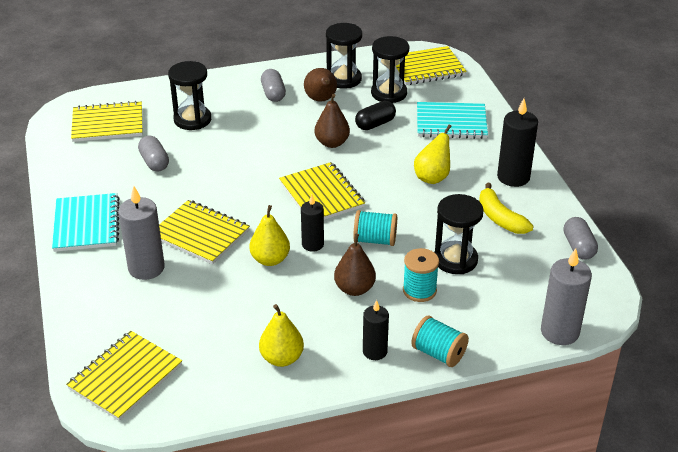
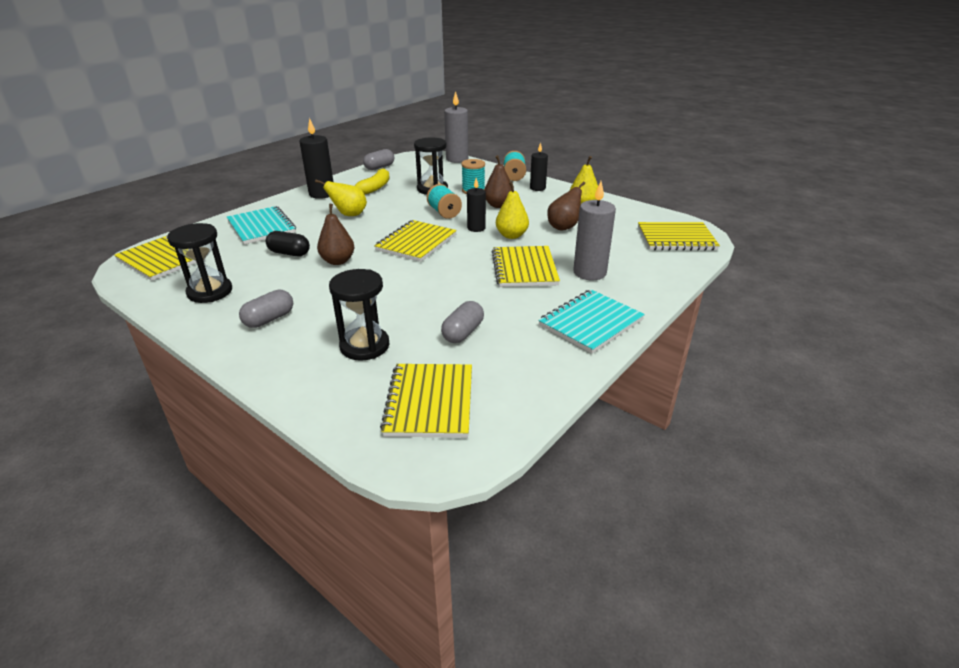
camera: 125 degrees left, 5 degrees down
(108, 124) = (429, 402): yellow notebook -> yellow notebook turned 45 degrees clockwise
(321, 100) = (263, 289): brown pear -> brown pear (564, 227)
(389, 93) = (226, 263): black hourglass -> none

